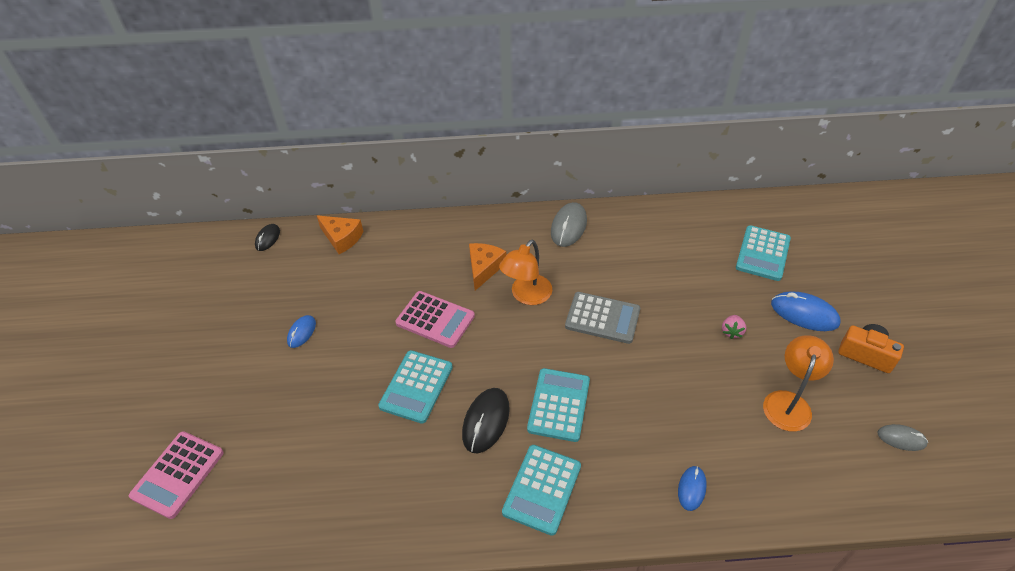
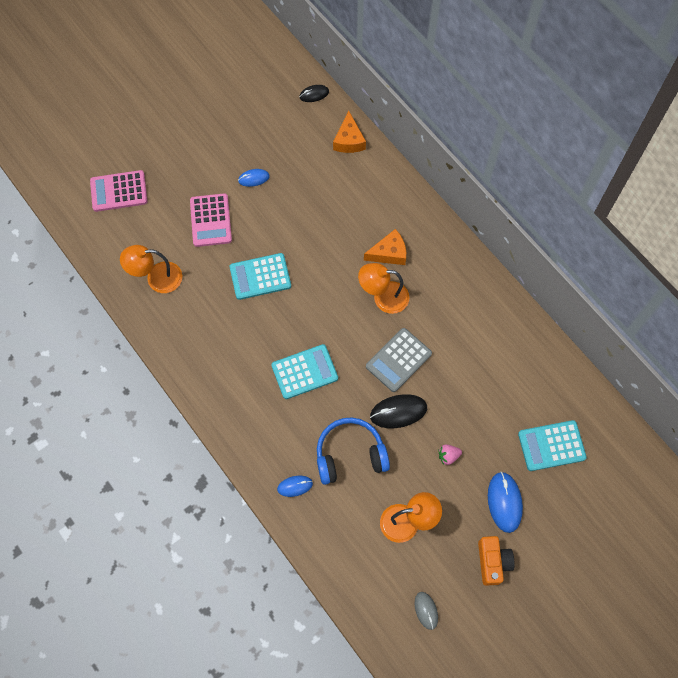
camera: 55 degrees right, 20 degrees up
(325, 495) = (157, 278): none -> orange lamp
(435, 319) = (320, 252): pink calculator -> pink calculator (211, 220)
(486, 421) = (263, 335): black mouse -> black mouse (398, 412)
(542, 489) = (237, 396): turquoise calculator -> none
(568, 227) = (475, 286): grey mouse -> none
(602, 318) = (398, 360): grey calculator -> grey calculator turned 60 degrees clockwise
(683, 414) = (350, 454): none -> blue headphones

